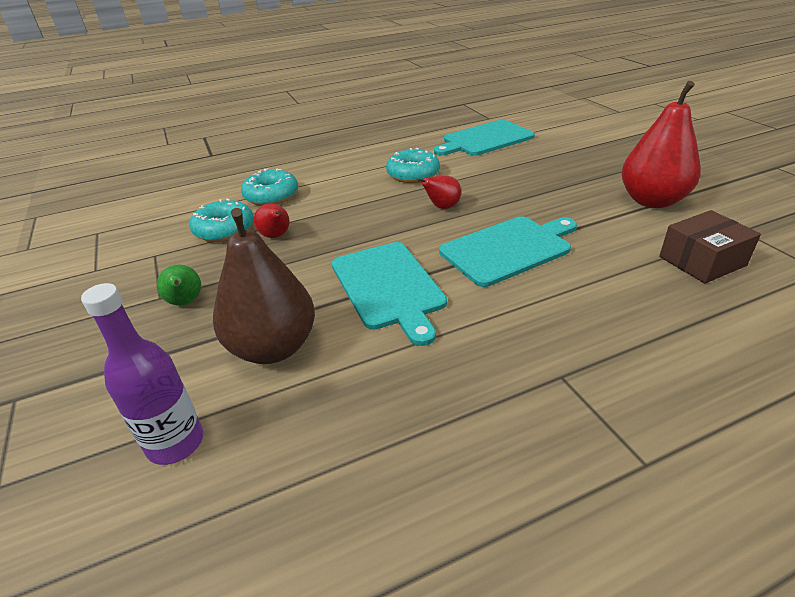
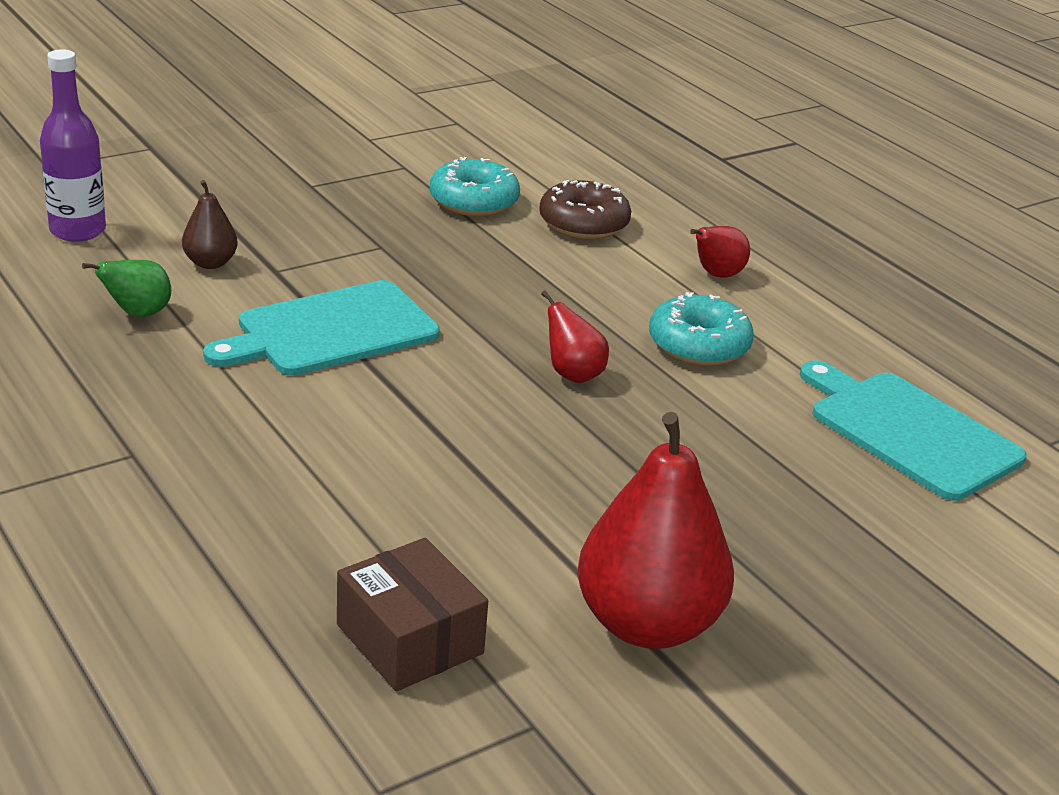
camera: 75 degrees right, 5 degrees down
(185, 302) = (300, 201): green pear -> green pear (138, 313)
(271, 196) = (583, 224): turquoise donut -> brown donut
(273, 348) = (210, 263): brown pear -> brown pear, size x0.48
(276, 236) = (460, 240): red pear -> red pear (716, 275)
(509, 249) = (438, 434): turquoise cutting board -> none

